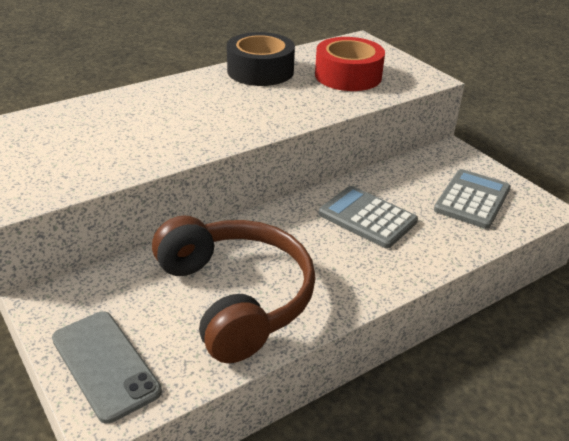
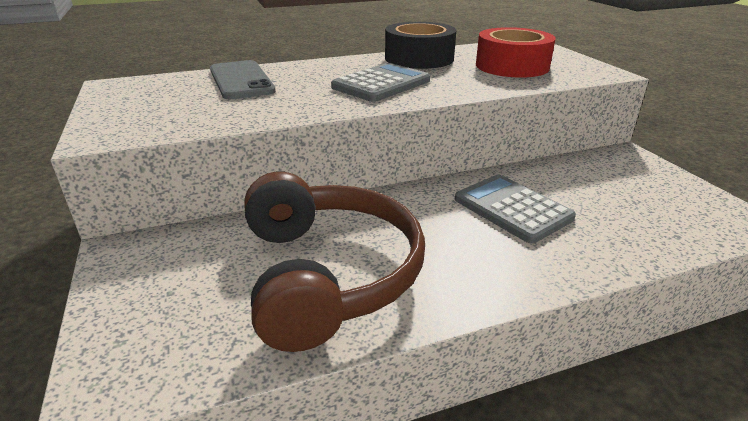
camera: 15 degrees right, 5 degrees down
(105, 364) = (140, 328): grey phone -> grey phone (241, 80)
(472, 199) = (649, 204): grey calculator -> grey calculator (381, 84)

